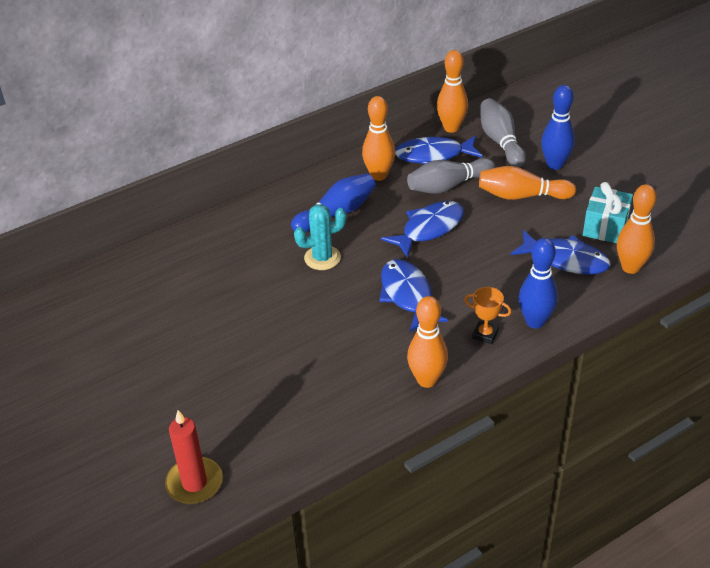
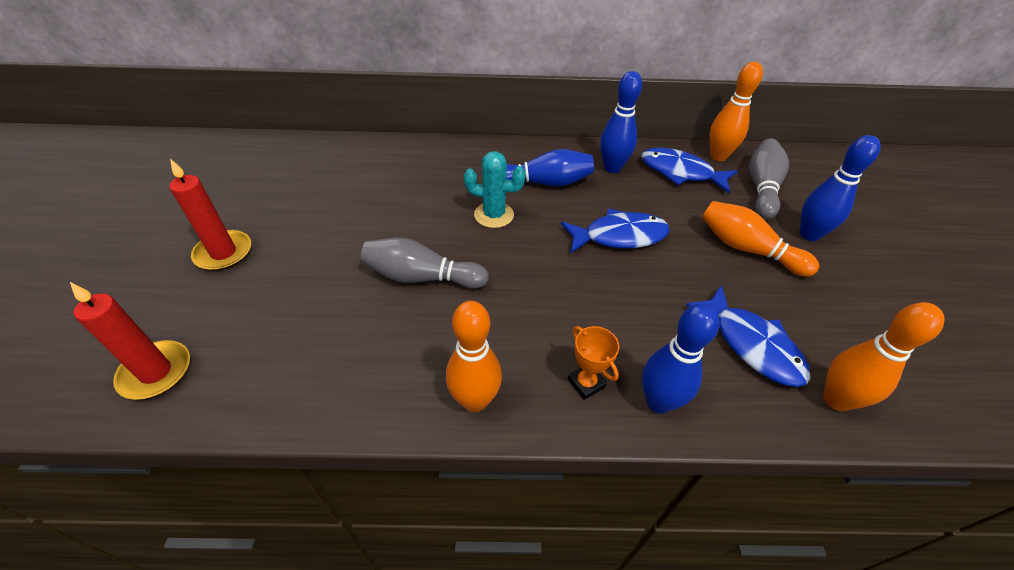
camera: 30 degrees right, 5 degrees up
(138, 392) = (223, 253): none -> red candle
(379, 175) = (612, 168): orange bowling pin -> blue bowling pin
(407, 295) = (539, 291): blue fish -> none
(448, 186) = (673, 205): grey bowling pin -> grey bowling pin (422, 277)
(605, 227) = (830, 331): turquoise gift -> none

